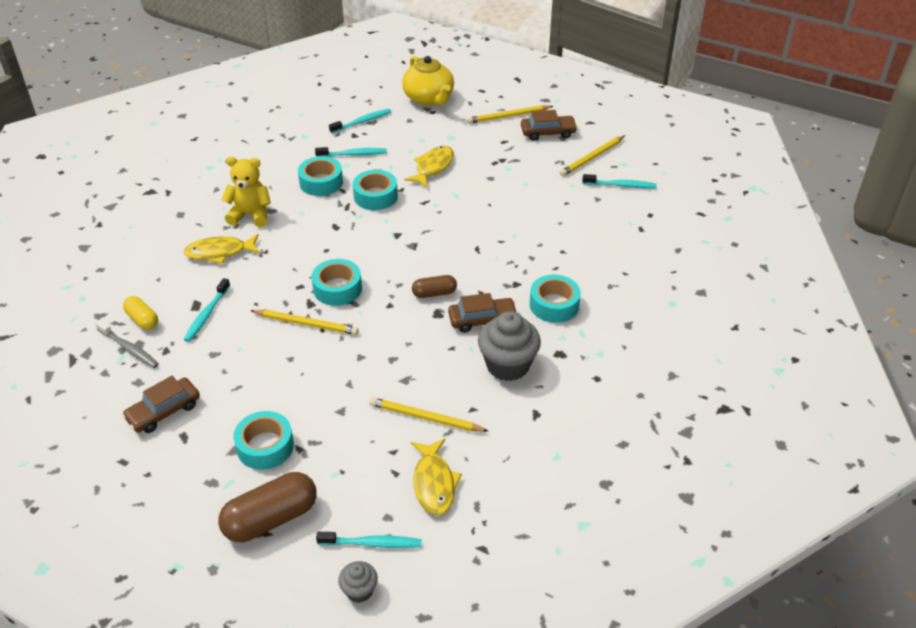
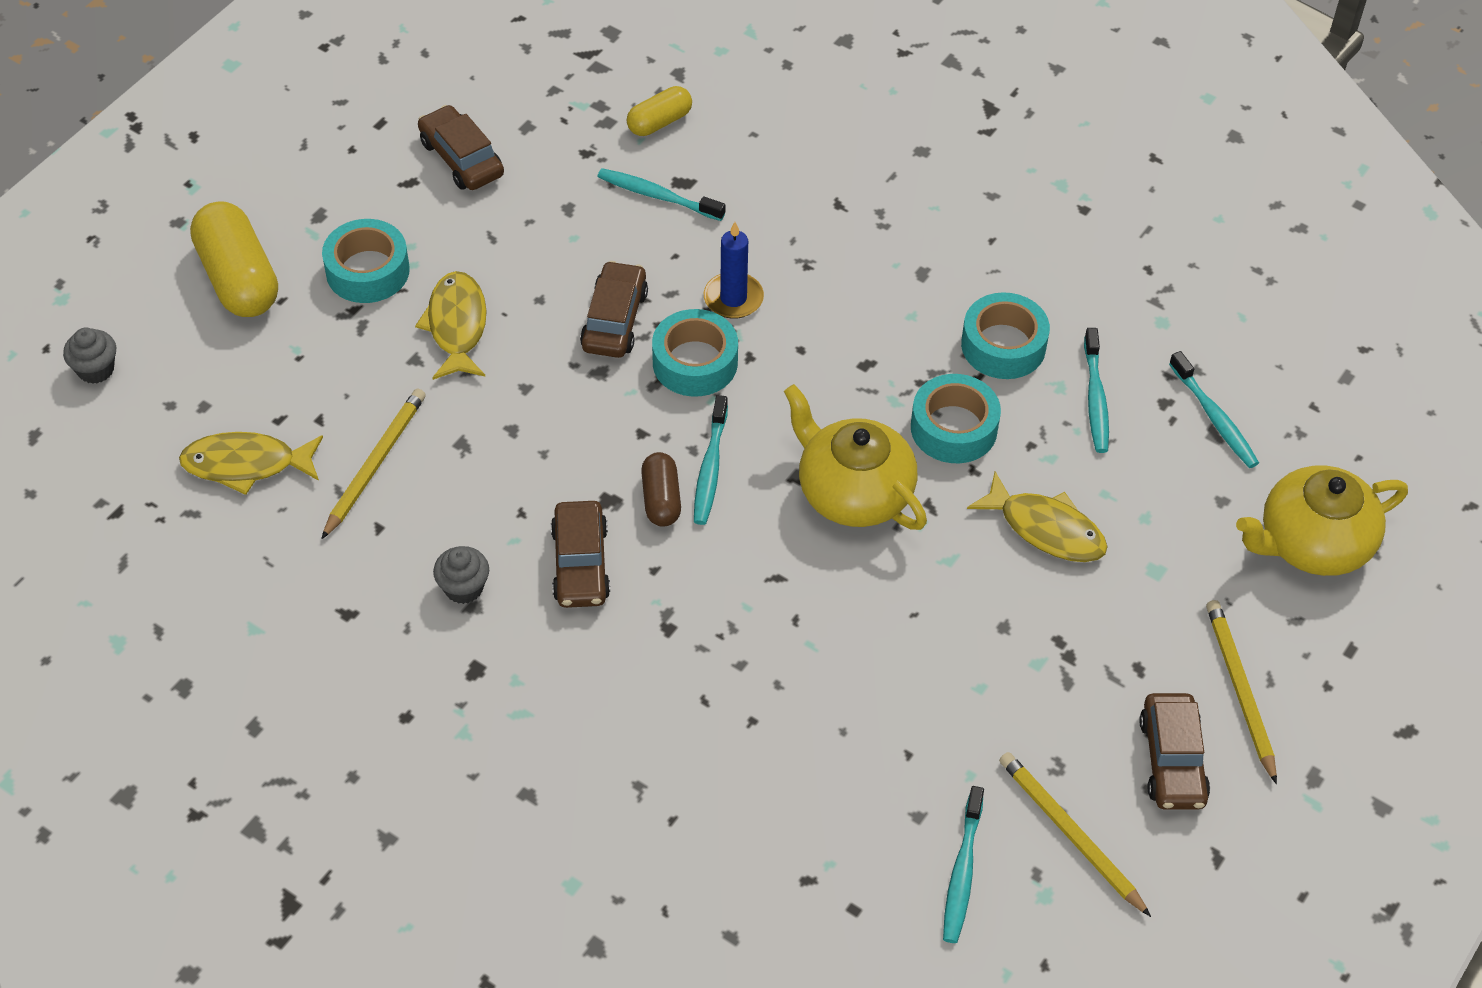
camera: 95 degrees right, 10 degrees up
(129, 349) = (598, 112): grey toothbrush -> none
(219, 252) = (811, 206): yellow fish -> yellow fish (457, 326)
(250, 215) = (911, 244): yellow teddy bear -> none
(271, 519) = (238, 278): brown capsule -> yellow capsule
(289, 277) = (733, 298): none -> blue candle
(306, 324) = (614, 320): yellow pencil -> brown car
(372, 543) = (165, 386): turquoise toothbrush -> turquoise toothbrush (710, 468)
(420, 226) = (853, 492): none -> yellow teapot
(508, 365) = (463, 588): grey cupcake -> grey cupcake, size x0.52
(554, 305) = (601, 681): turquoise tape -> none

